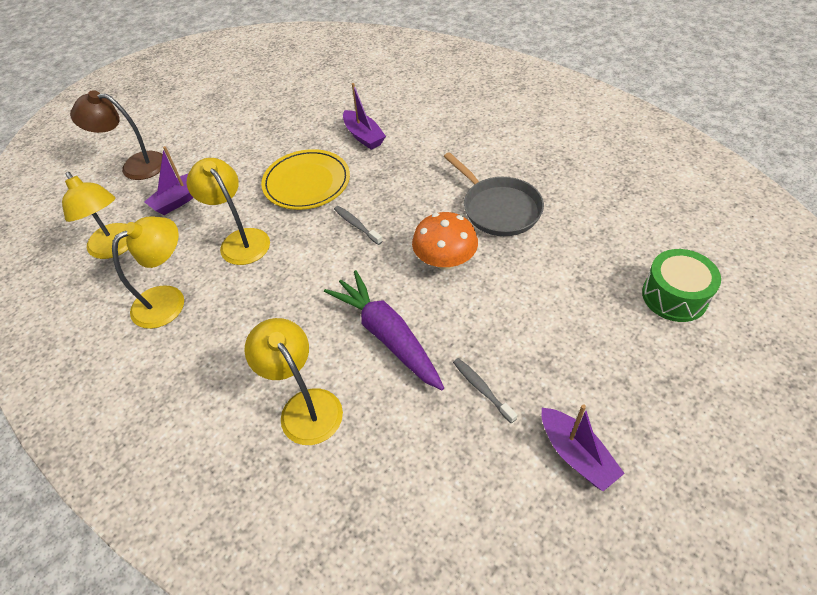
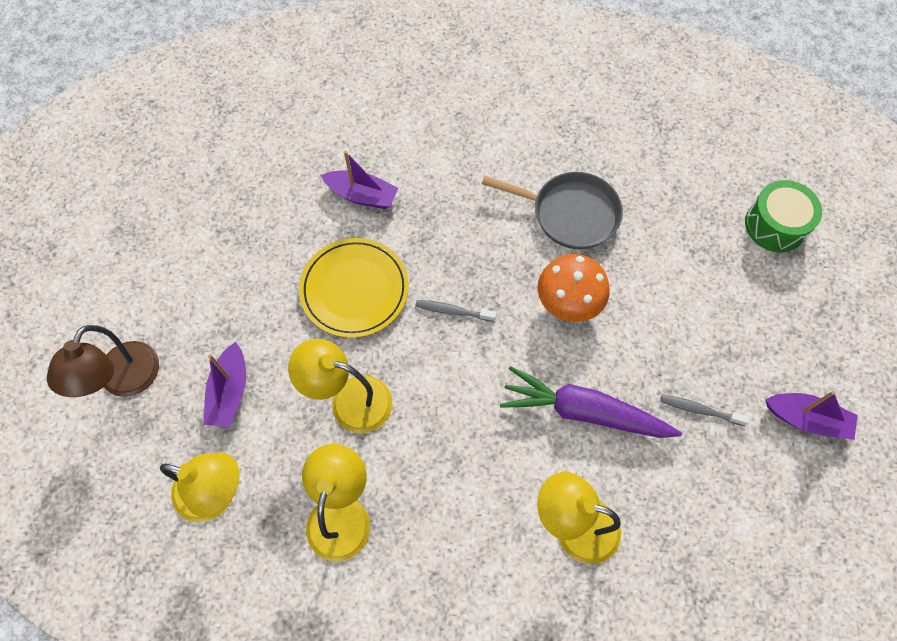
camera: 40 degrees left, 15 degrees up
(135, 165) = (124, 381): brown lamp -> brown lamp turned 45 degrees counterclockwise

